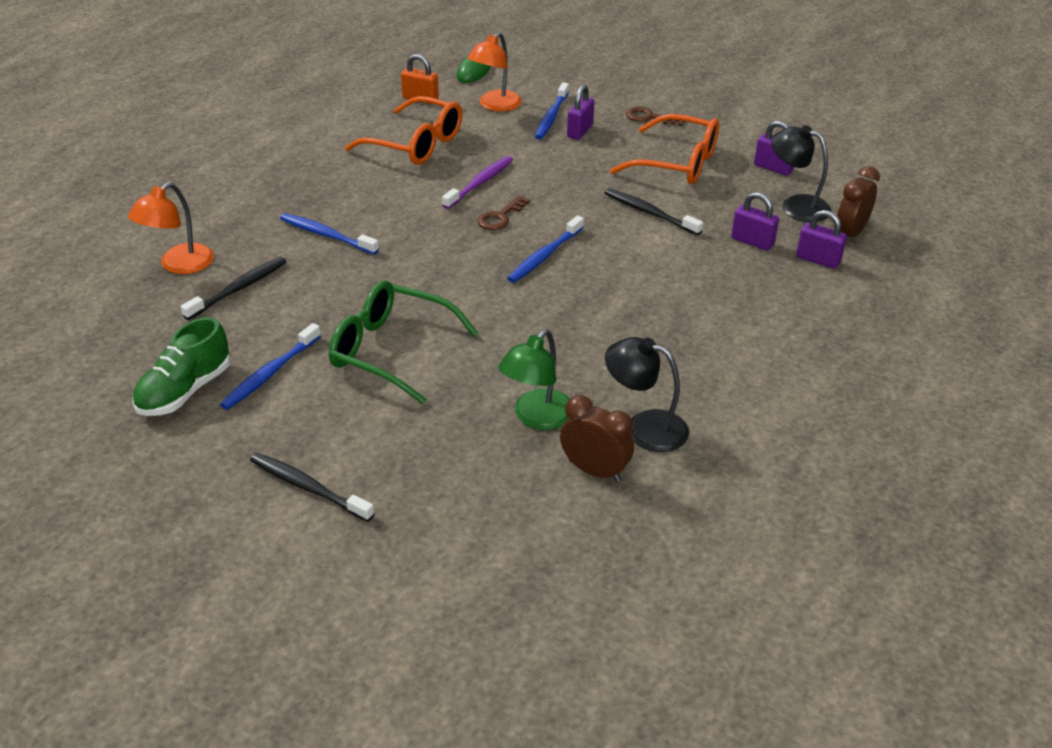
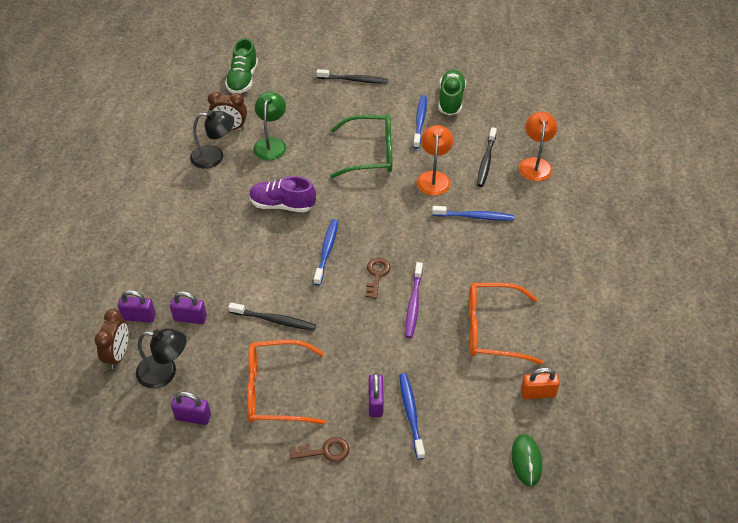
camera: 155 degrees right, 10 degrees up
(495, 105) = (469, 410): orange lamp -> orange lamp (434, 178)
(519, 569) = (243, 79): none -> green shoe
(571, 324) = (282, 205): none -> purple shoe

